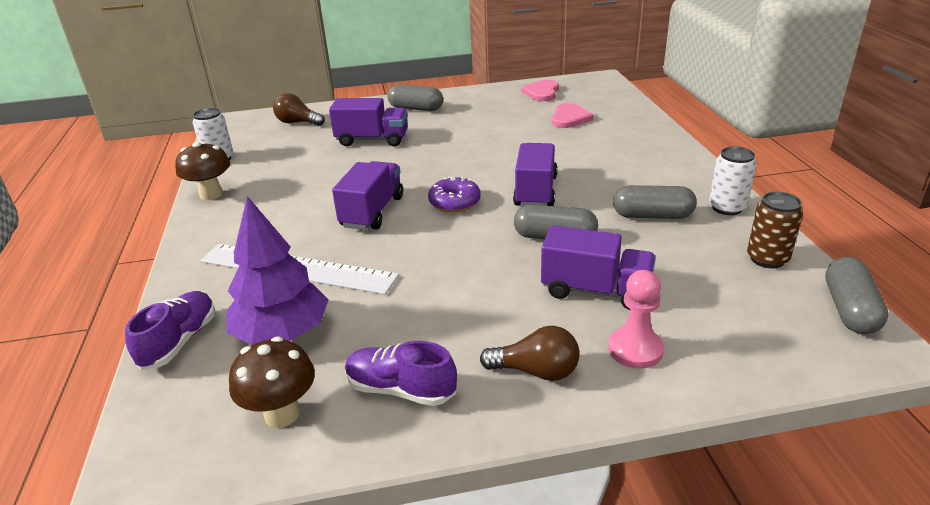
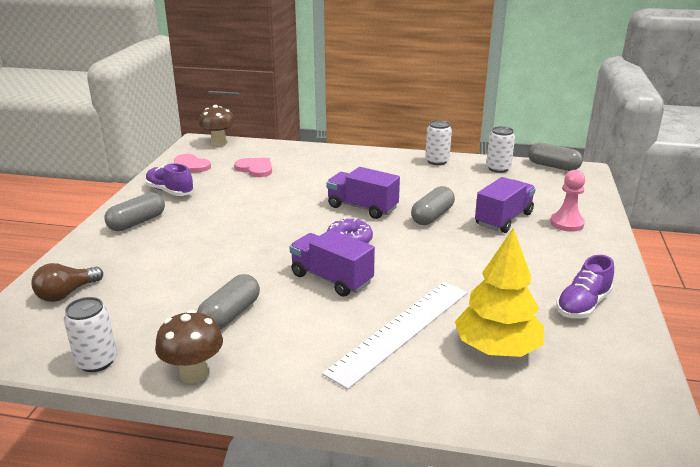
camera: 70 degrees left, 5 degrees down
(179, 341) = (485, 409): purple shoe -> purple shoe (170, 191)
(282, 333) = (497, 348): purple tree -> yellow tree
(282, 414) = (598, 359): brown mushroom -> brown mushroom (219, 143)
(372, 140) = (180, 256): purple truck -> none
(536, 371) = (577, 256): brown light bulb -> none
(652, 216) = (429, 182): grey capsule -> grey capsule (230, 315)
(767, 259) = (498, 168): brown can -> white can

